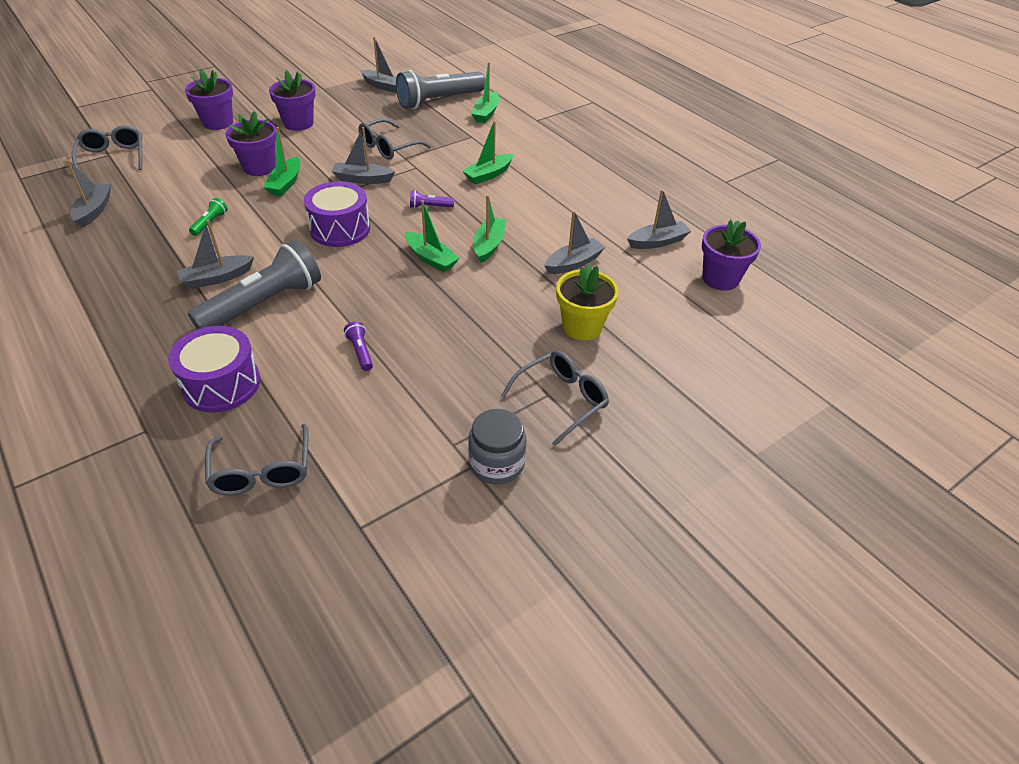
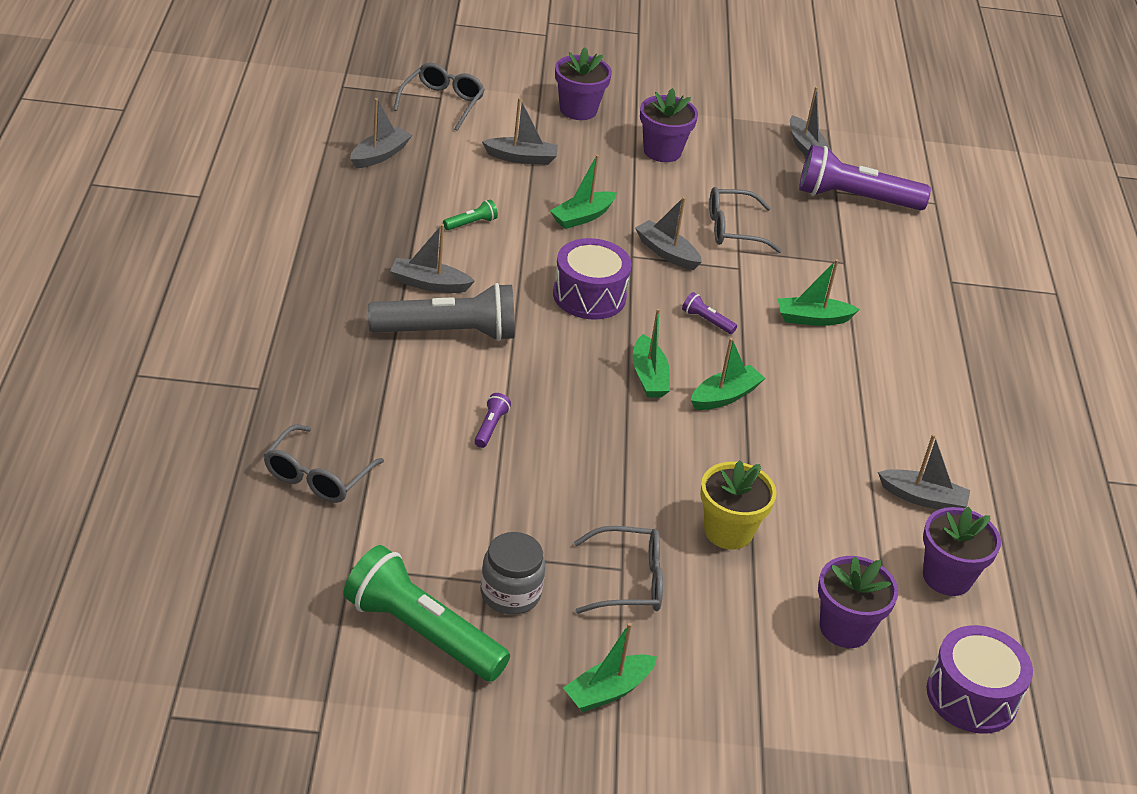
camera: 35 degrees right, 5 degrees down
(221, 384) = (348, 385): purple drum -> purple drum (971, 696)
(259, 167) = (573, 185): purple flower pot -> purple flower pot (845, 628)
(439, 101) = (855, 198): grey flashlight -> purple flashlight
(466, 542) = (422, 633): none -> green flashlight
(486, 113) = (895, 242): green boat -> green boat (608, 691)
(573, 263) = (796, 465): grey boat -> grey boat (521, 158)

